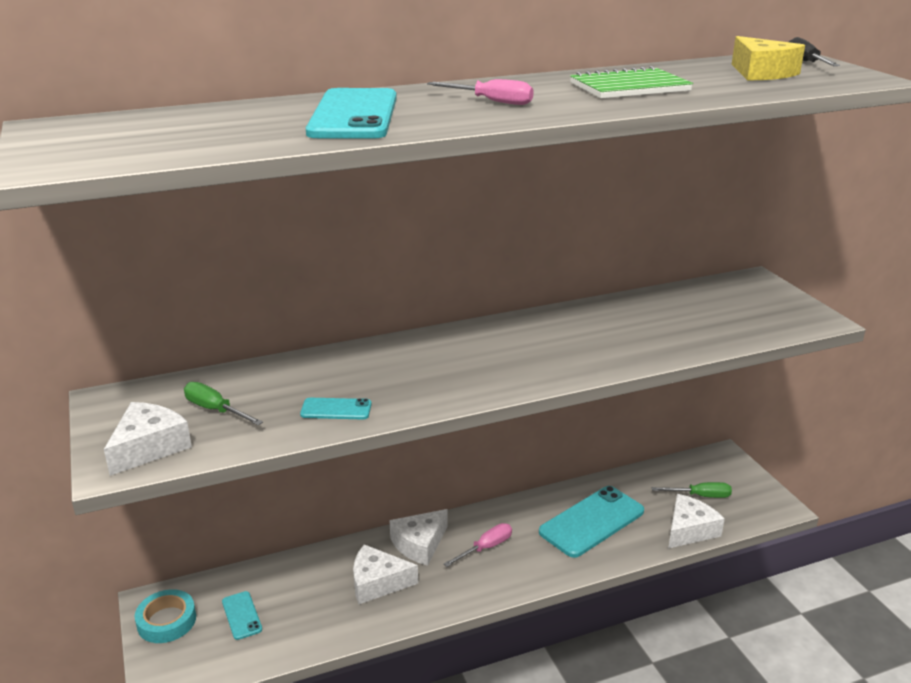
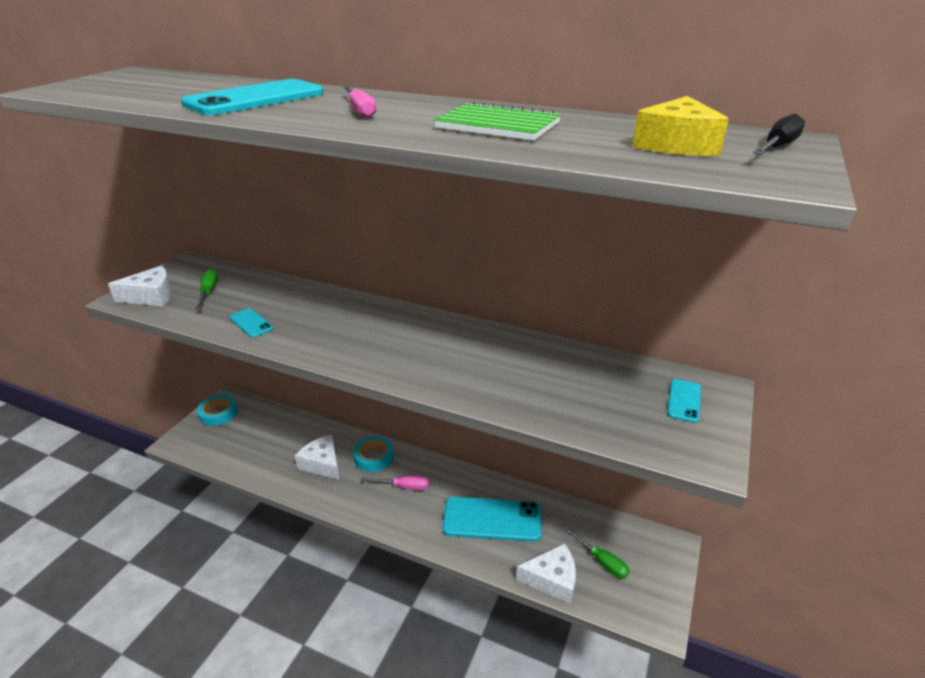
camera: 45 degrees right, 5 degrees up
(242, 615) = (246, 434): turquoise phone -> turquoise phone (684, 400)
(419, 544) = (374, 457): white cheese -> turquoise tape

